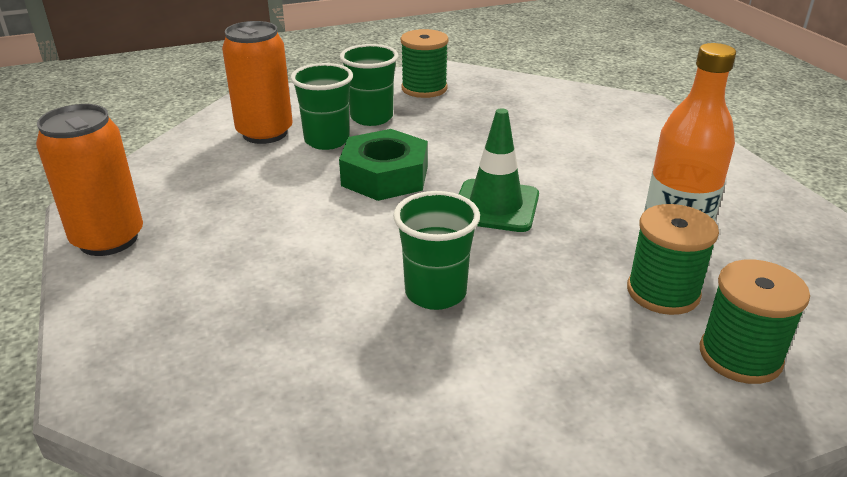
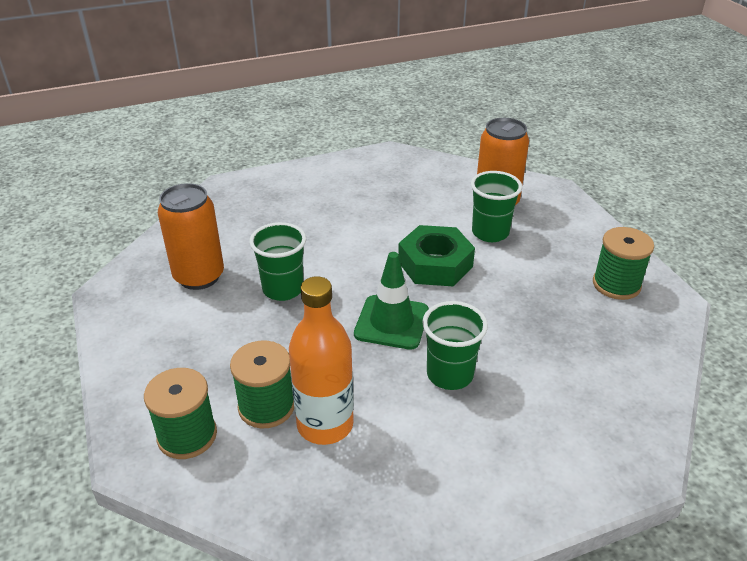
camera: 90 degrees right, 5 degrees up
(108, 239) = (351, 165): orange can -> orange can (199, 276)
(371, 117) = (539, 254): green cup -> green cup (450, 374)

